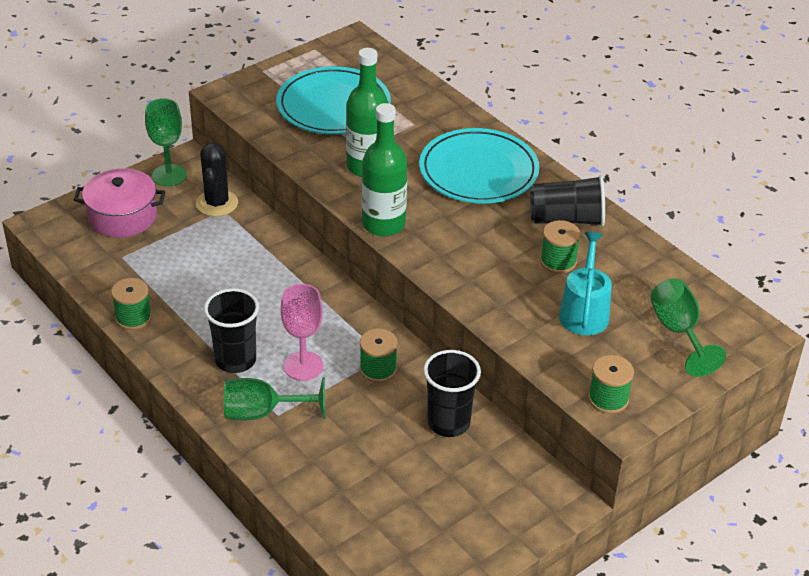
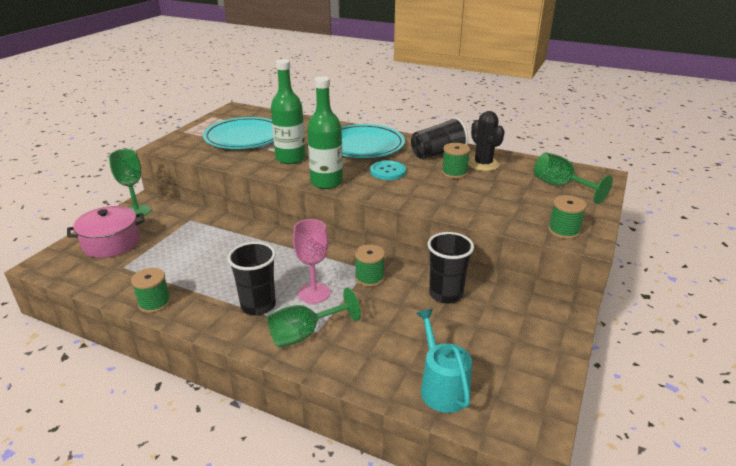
camera: 25 degrees left, 10 degrees down
(217, 203) = (183, 217): black cactus -> black cactus (483, 164)
(473, 230) = (388, 171): none -> turquoise button
(584, 312) = (497, 192): turquoise watering can -> turquoise watering can (442, 387)

